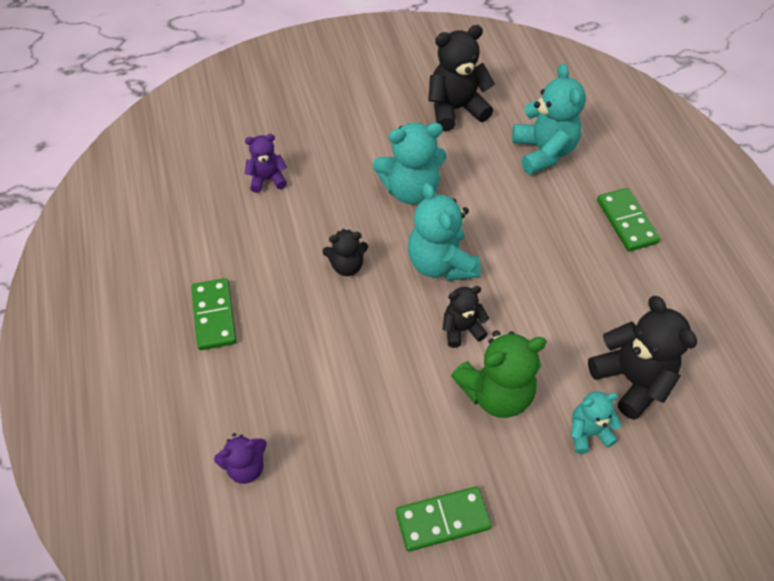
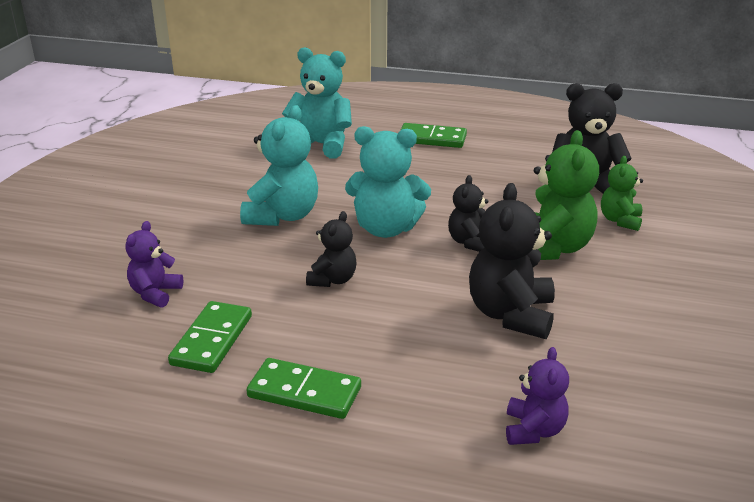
camera: 60 degrees left, 25 degrees down
(443, 520) = (668, 319): green domino -> green domino (212, 340)
(456, 109) = (218, 165): black teddy bear -> black teddy bear (511, 314)
(588, 432) = (620, 220): turquoise teddy bear -> green teddy bear

